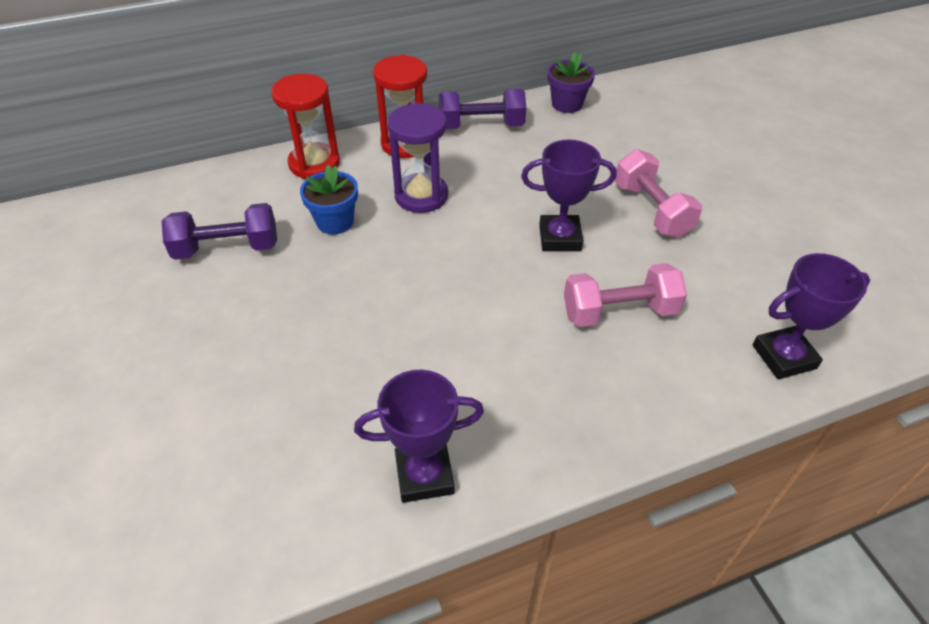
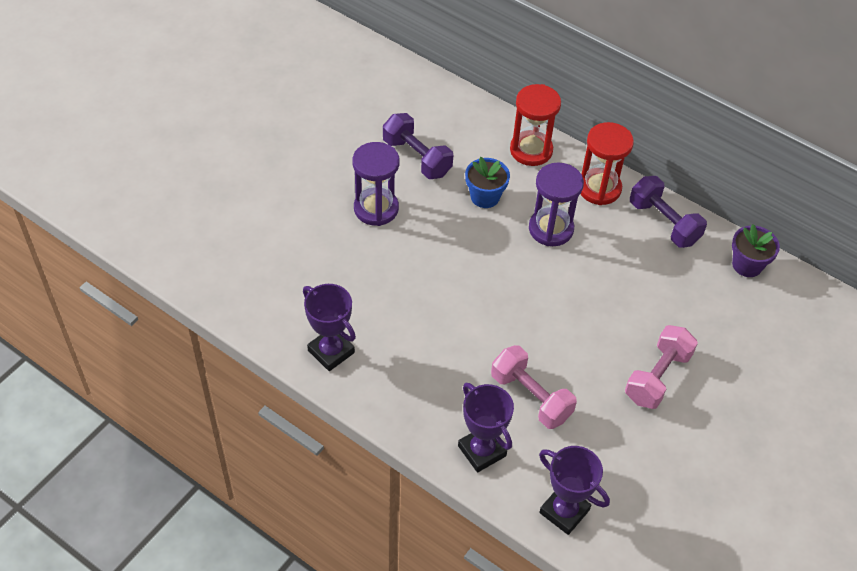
camera: 55 degrees right, 5 degrees up
(256, 318) = (376, 208): none -> purple hourglass
(560, 237) = (576, 331): purple trophy -> purple trophy (482, 451)

